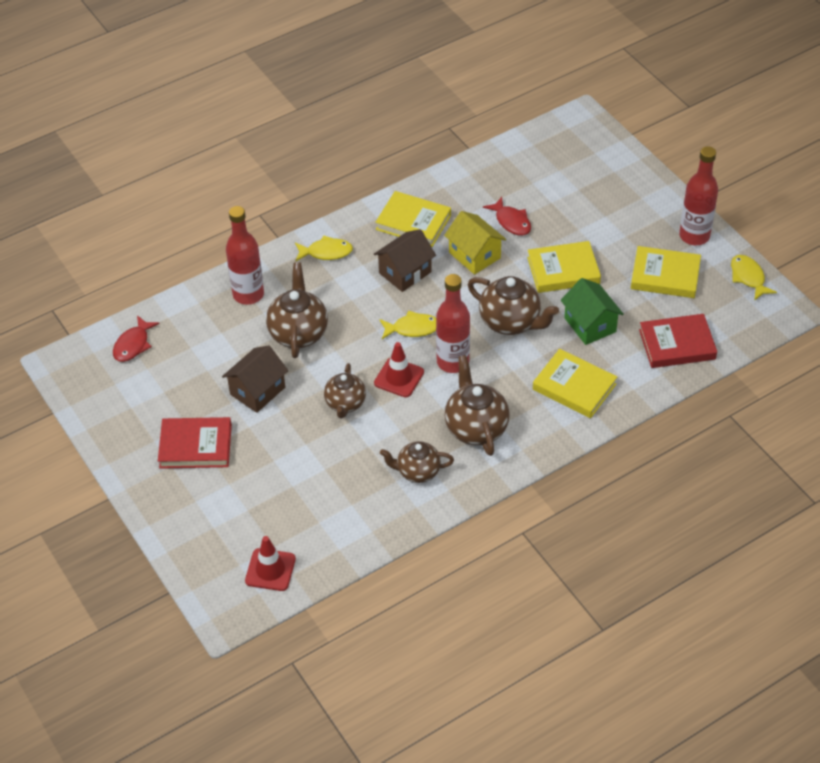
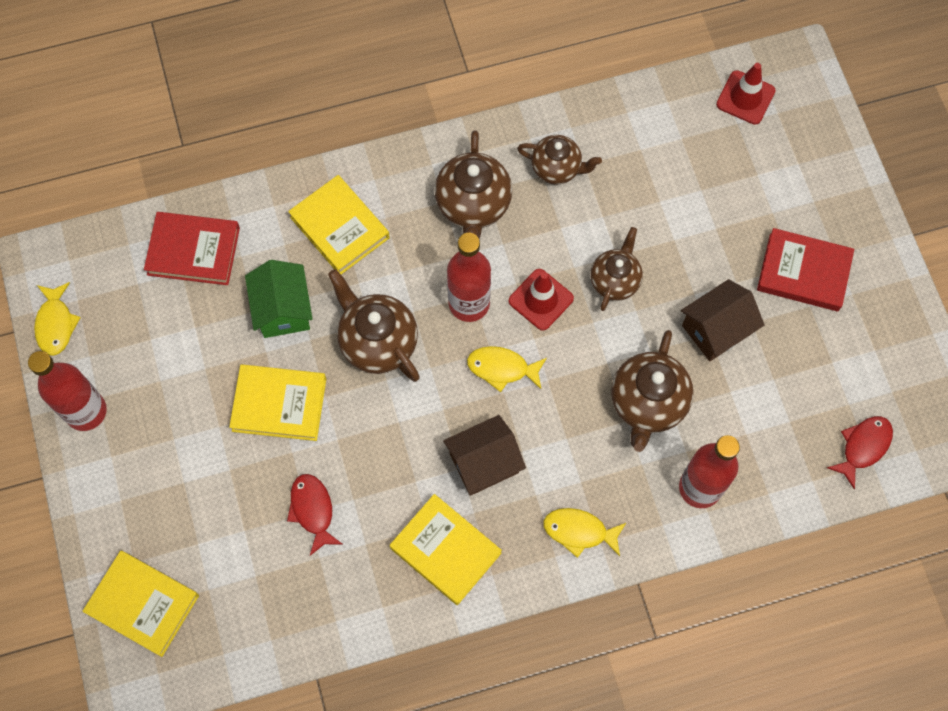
camera: 165 degrees left, 20 degrees up
(474, 255) = (383, 465): yellow house -> none
(665, 276) = (156, 357): yellow book -> yellow book (143, 604)

